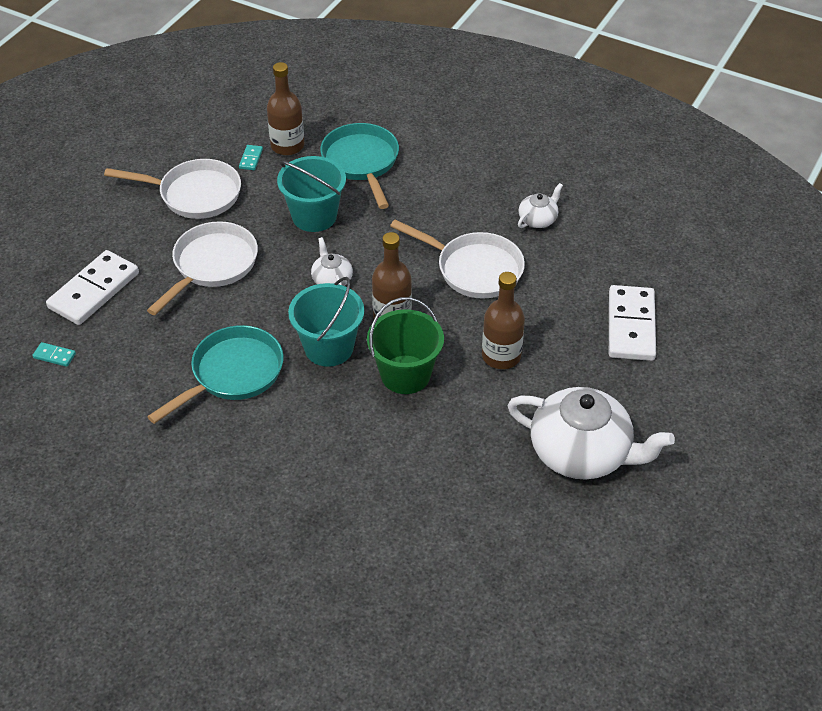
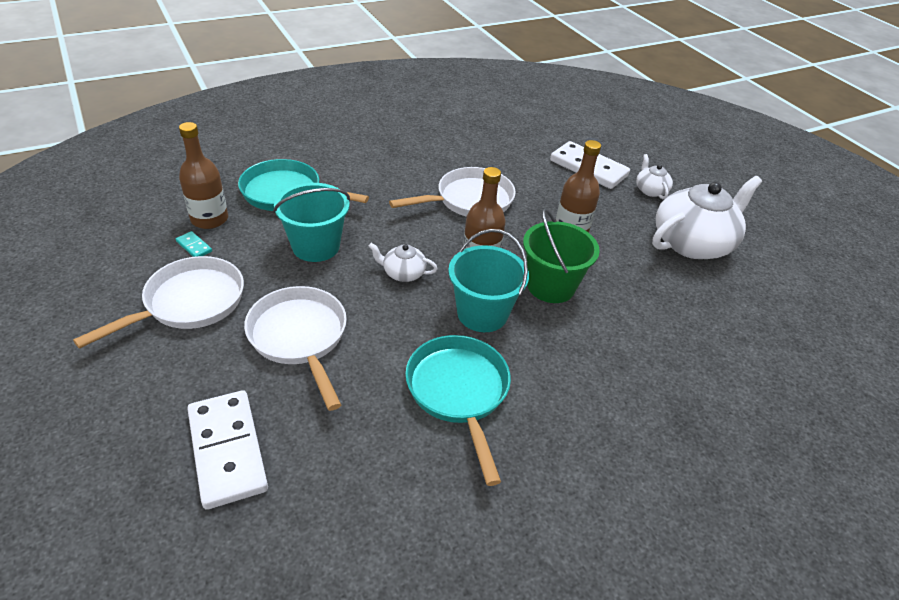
camera: 60 degrees left, 5 degrees down
(54, 356) = (290, 541): turquoise domino -> none
(538, 219) = (450, 152): white teapot -> white teapot (650, 190)

